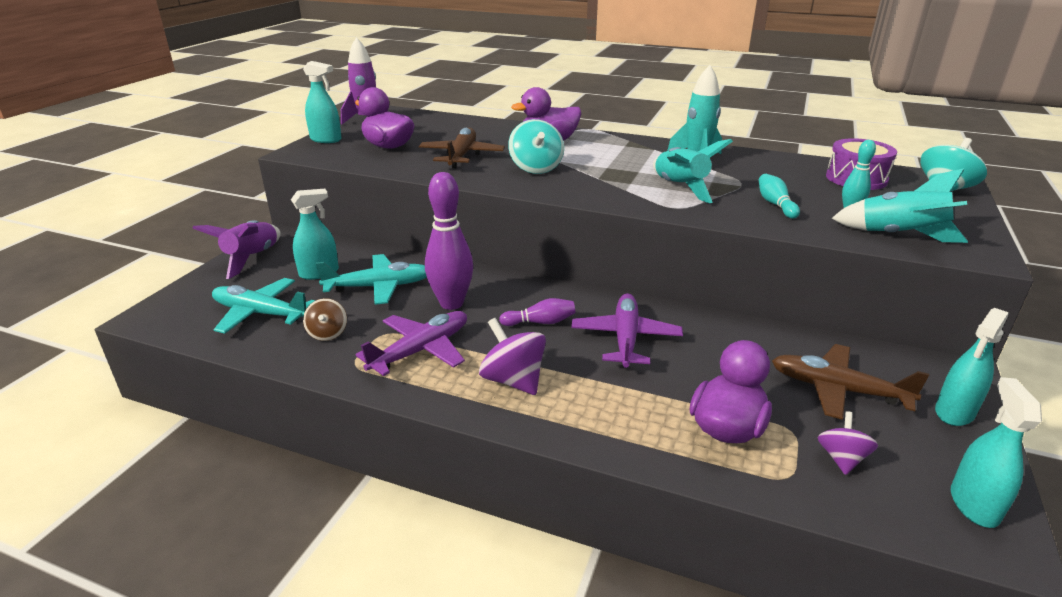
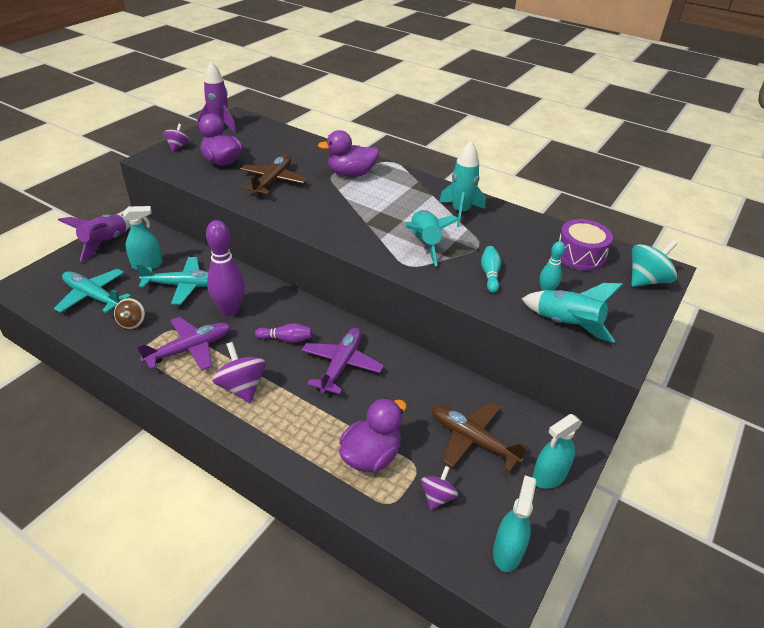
camera: 10 degrees right, 10 degrees up
(326, 139) = (178, 146): turquoise spray bottle -> purple spinning top
(536, 168) = (323, 204): turquoise spinning top -> none

